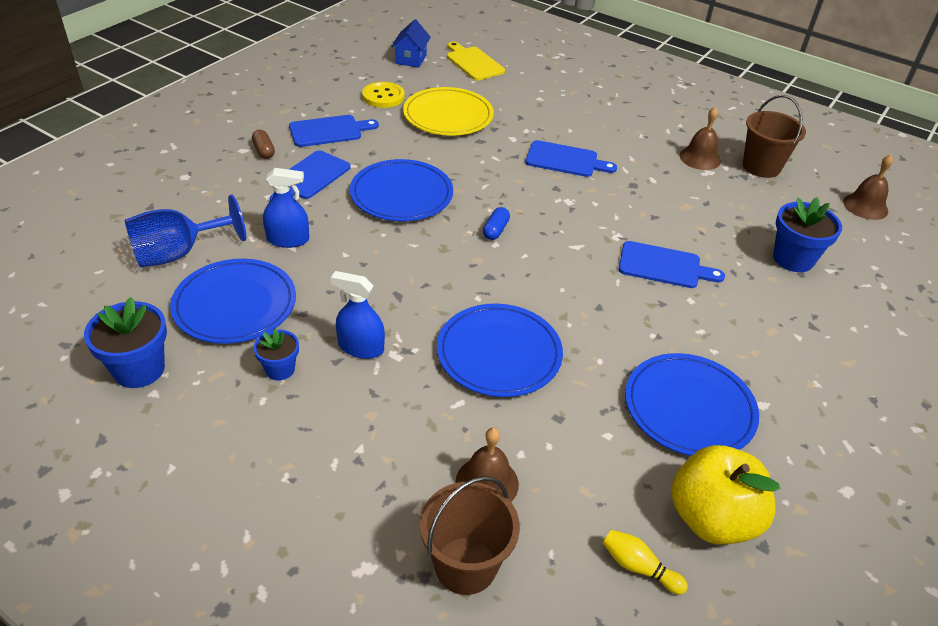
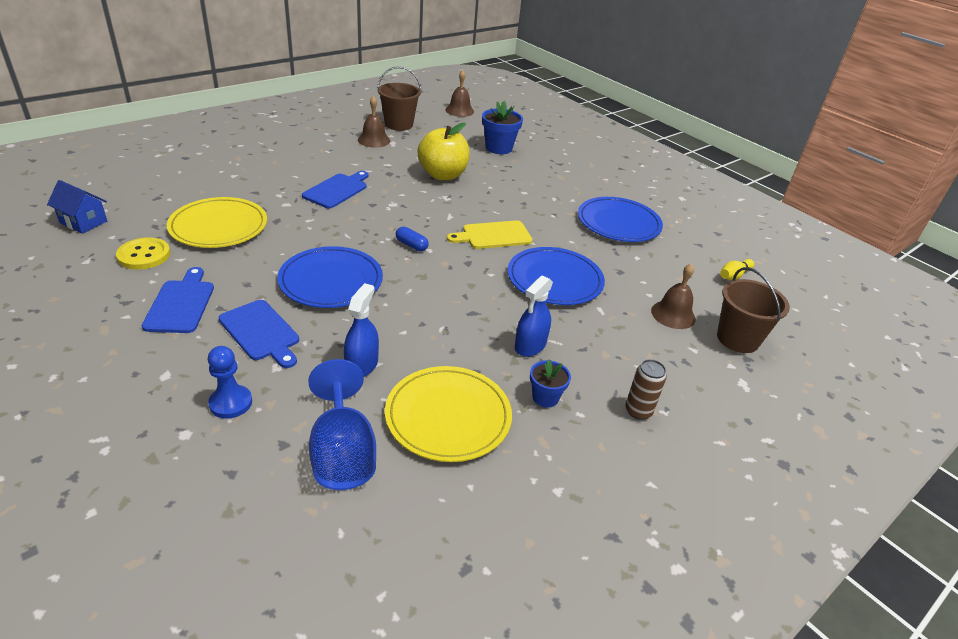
camera: 75 degrees left, 5 degrees down
(139, 369) = (522, 500): blue flower pot -> none
(221, 186) = (231, 403): none -> blue pawn
(235, 305) = (448, 416): blue plate -> yellow plate
(264, 151) = (181, 358): brown capsule -> none
(280, 451) = (638, 411): none -> brown can
(473, 62) = (133, 190): yellow cutting board -> yellow cutting board (493, 235)
(663, 266) = (487, 190): blue cutting board -> none
(712, 518) = (700, 242): yellow apple -> yellow apple (443, 175)

